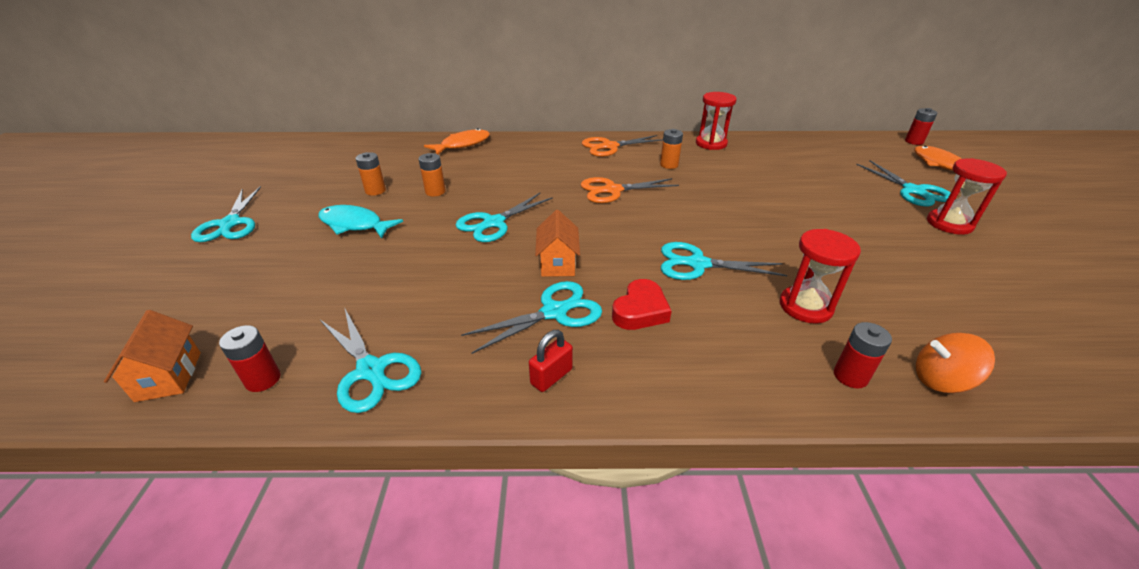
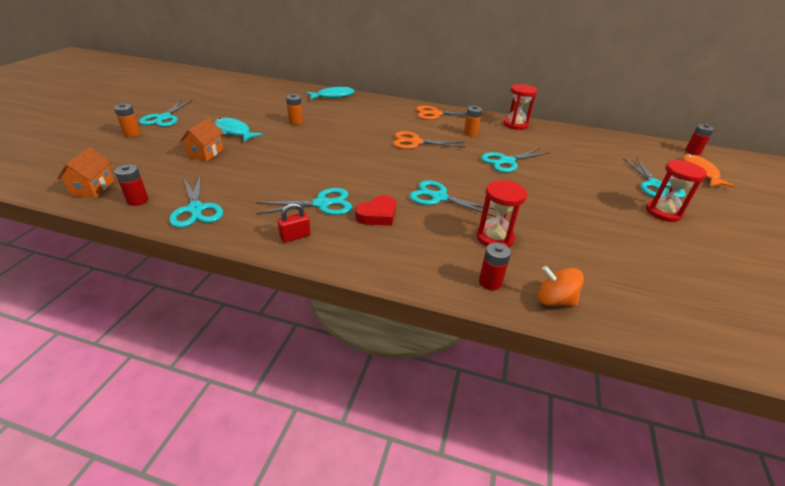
camera: 15 degrees right, 0 degrees up
(375, 191) = (259, 115): orange battery -> orange battery (132, 134)
(462, 144) = (333, 96): orange fish -> turquoise fish
(494, 223) = (320, 147): turquoise scissors -> turquoise scissors (507, 161)
(557, 263) = (344, 178): orange house -> orange house (206, 153)

